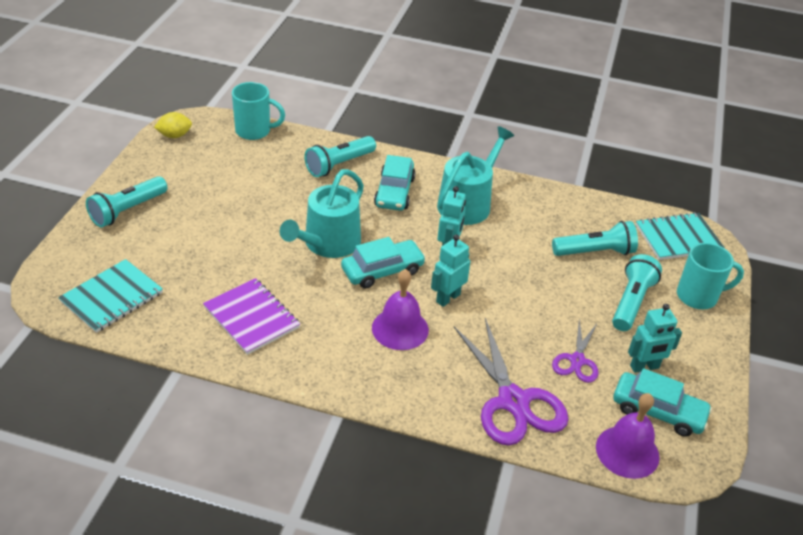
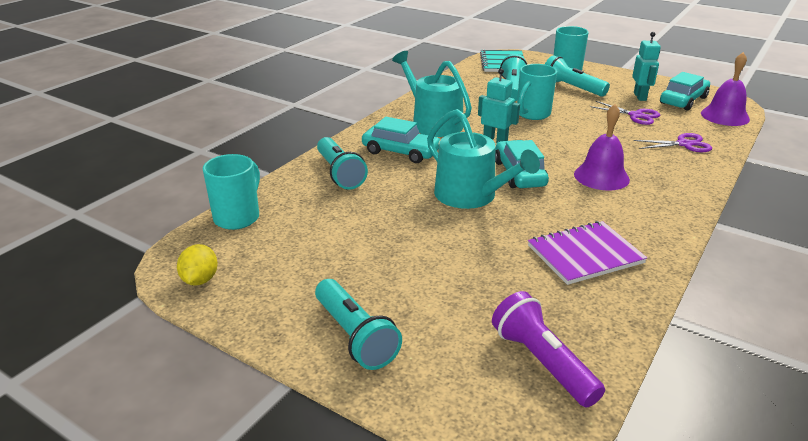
camera: 70 degrees left, 10 degrees down
(112, 297) = (542, 362): turquoise notebook -> purple flashlight
(447, 298) = (561, 150): turquoise robot -> none
(513, 401) = (684, 144): purple scissors -> purple scissors, size x0.55
(530, 272) = (532, 114): none -> turquoise mug

